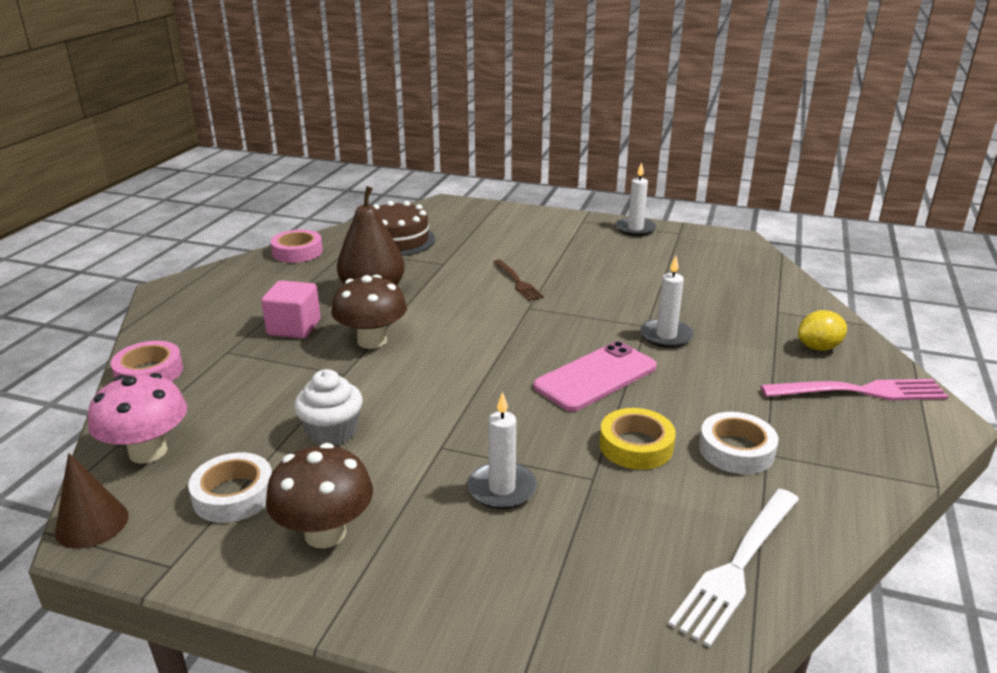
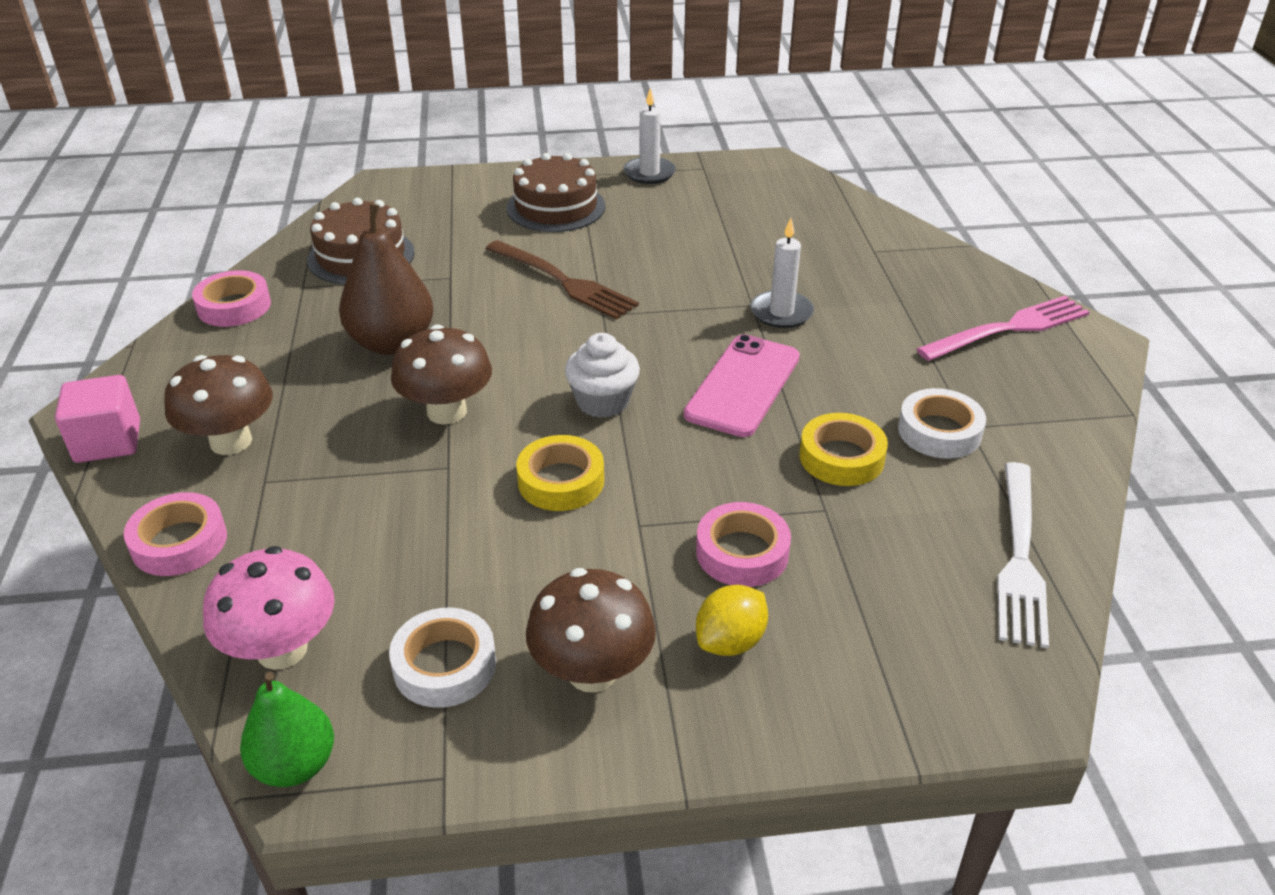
camera: 25 degrees left, 10 degrees up
(92, 524) = (295, 765): brown cone -> green pear
(228, 324) = (231, 441): none -> brown mushroom
(294, 327) = (328, 421): pink cube -> pink cube (108, 442)
(332, 432) = (497, 547): white cupcake -> white cupcake (603, 402)
(410, 403) = (561, 481): none -> yellow tape
(502, 488) = (742, 552): white candle -> pink tape
(517, 281) = (563, 281): brown fork -> brown fork, size x1.57
(550, 237) = (556, 207): none -> brown cake
(818, 347) = (940, 286): yellow lemon -> yellow lemon (730, 641)

